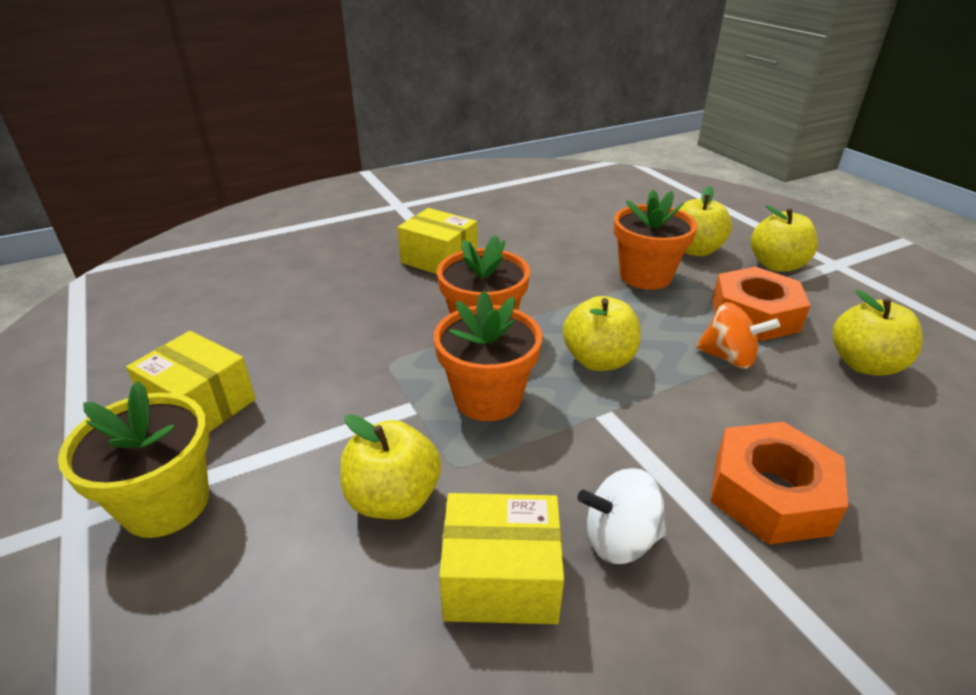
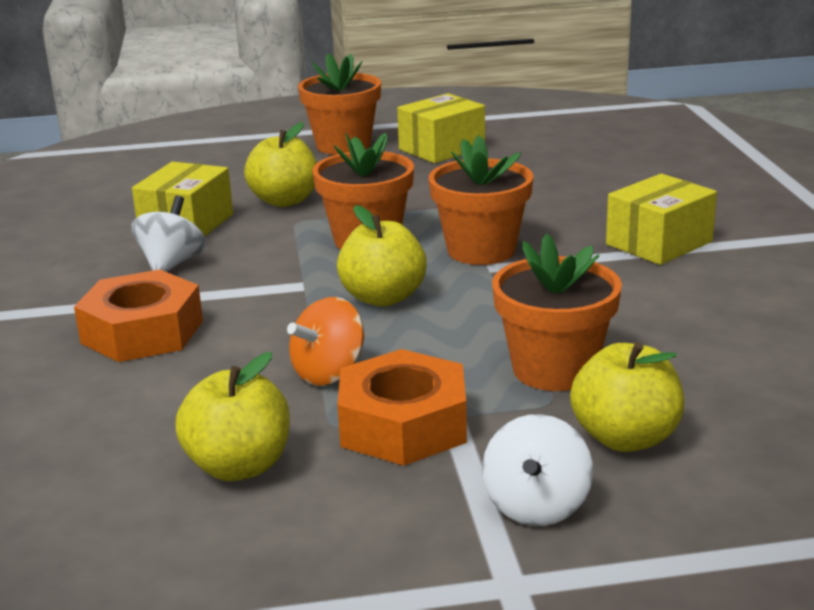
camera: 110 degrees right, 10 degrees down
(166, 504) = (343, 145): yellow flower pot -> orange flower pot
(776, 265) = (536, 506): yellow apple -> white spinning top

